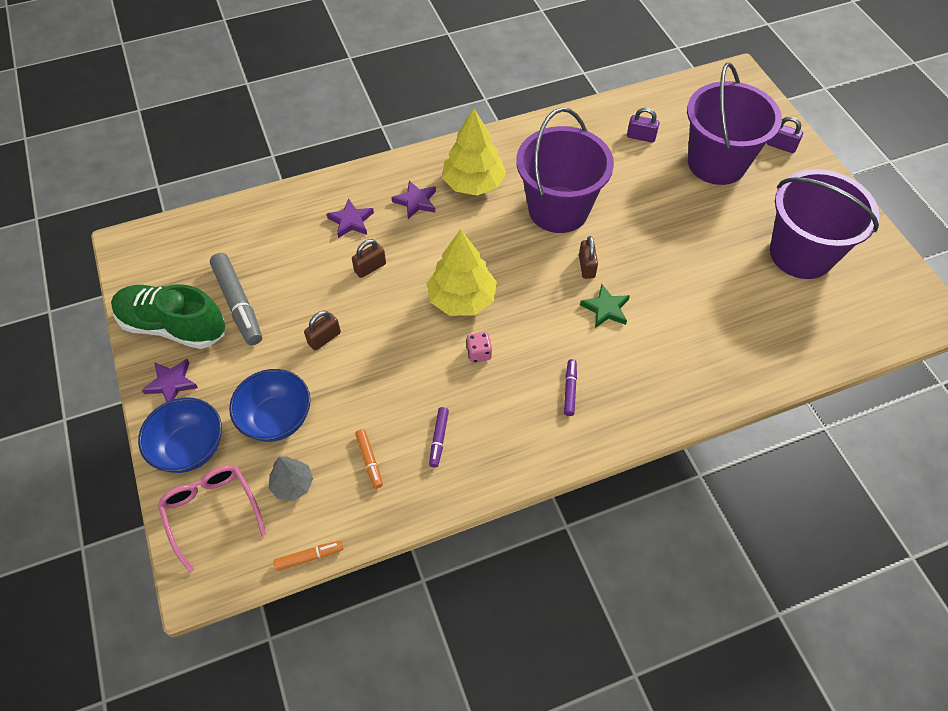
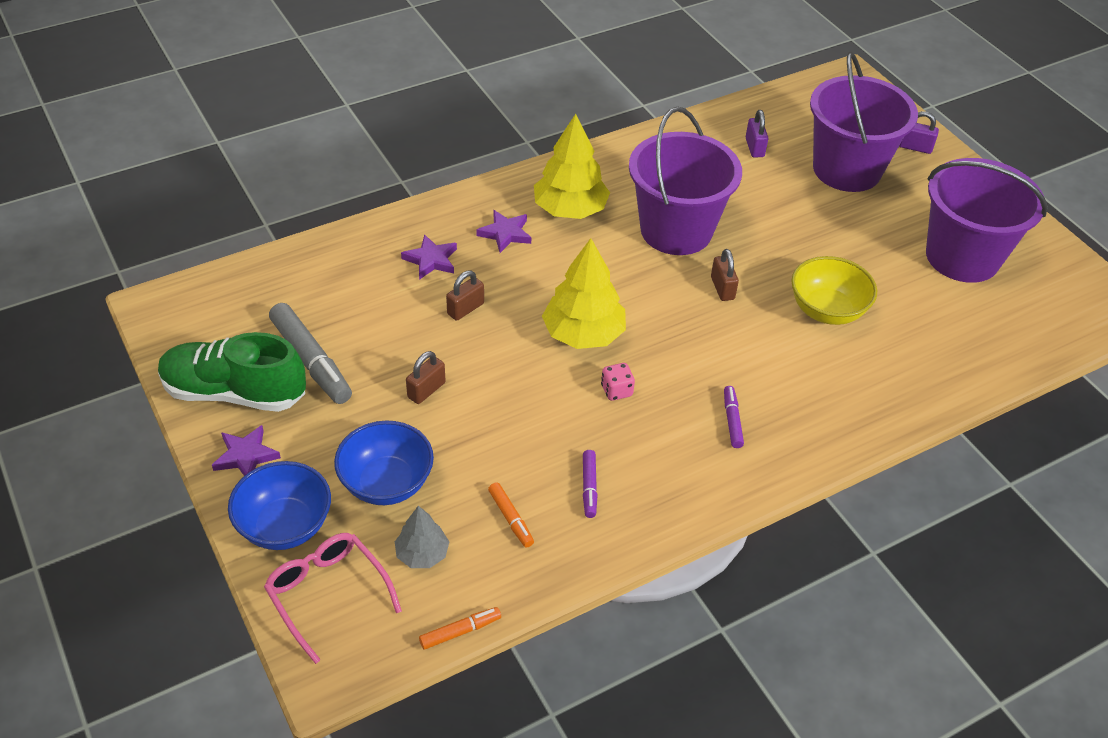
camera: 10 degrees left, 10 degrees down
(606, 308) = (754, 331): green star -> none
(641, 137) = (754, 147): purple padlock -> purple padlock turned 75 degrees clockwise
(672, 295) = (827, 310): none -> yellow bowl

